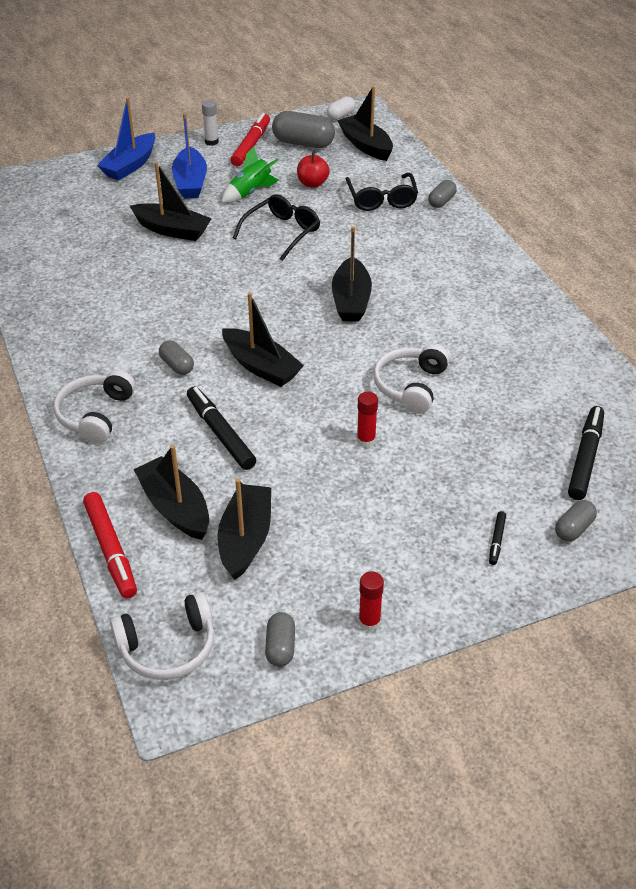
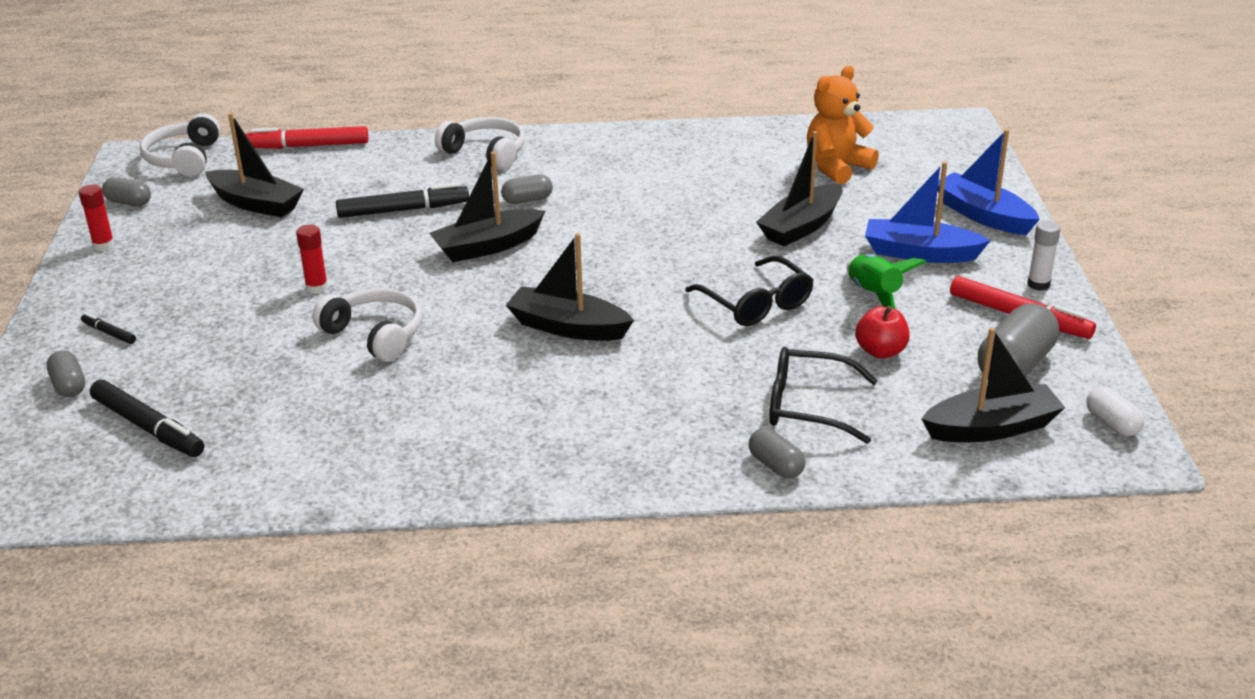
camera: 110 degrees right, 10 degrees down
(74, 228) = (837, 167): none -> orange teddy bear
(175, 508) = (327, 177): black boat -> none

